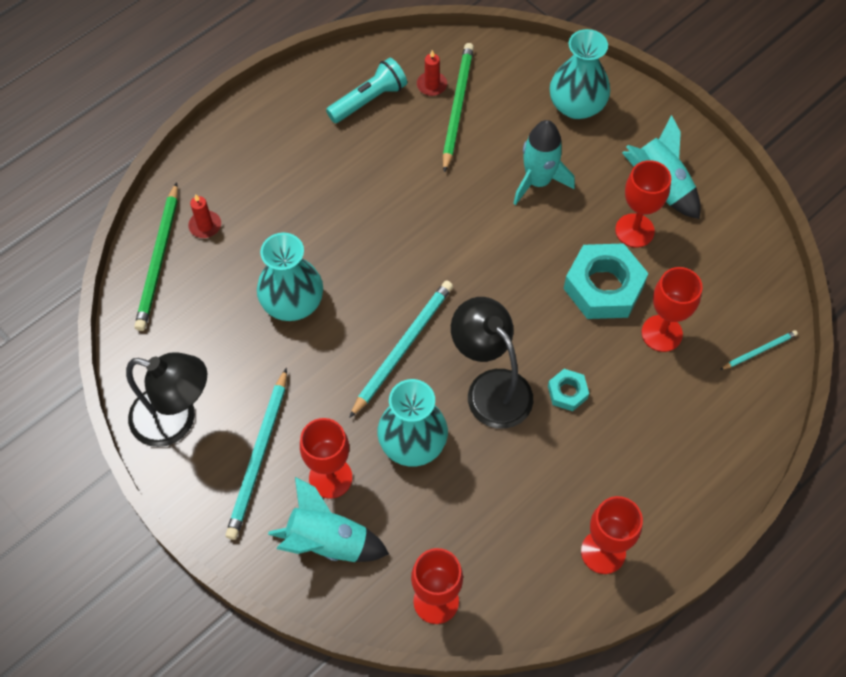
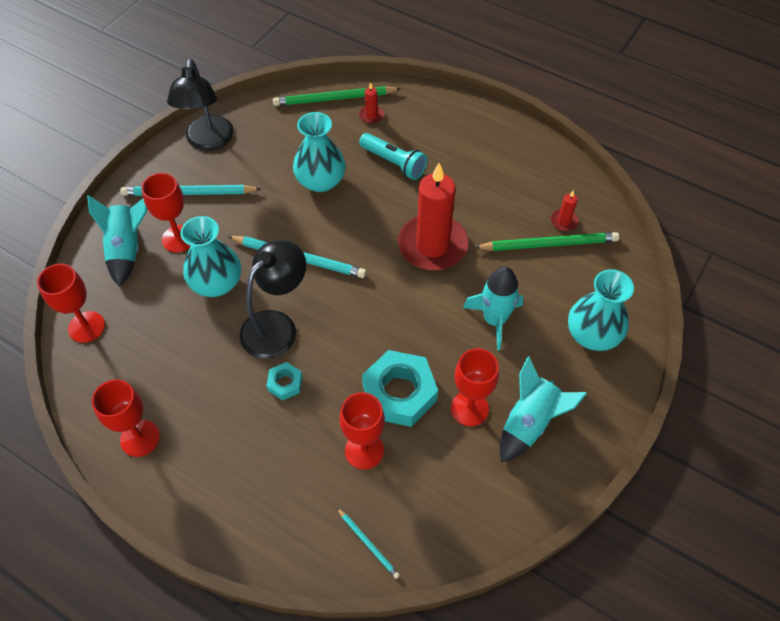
camera: 75 degrees right, 5 degrees down
(368, 100) = (528, 183): turquoise flashlight -> turquoise flashlight (394, 163)
(426, 211) = (432, 245): none -> red candle

